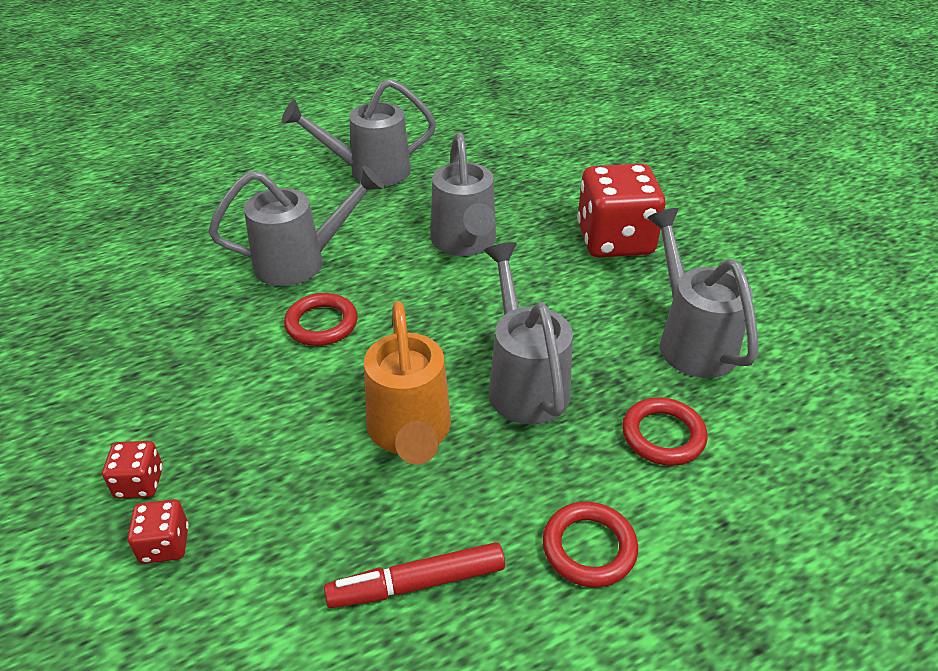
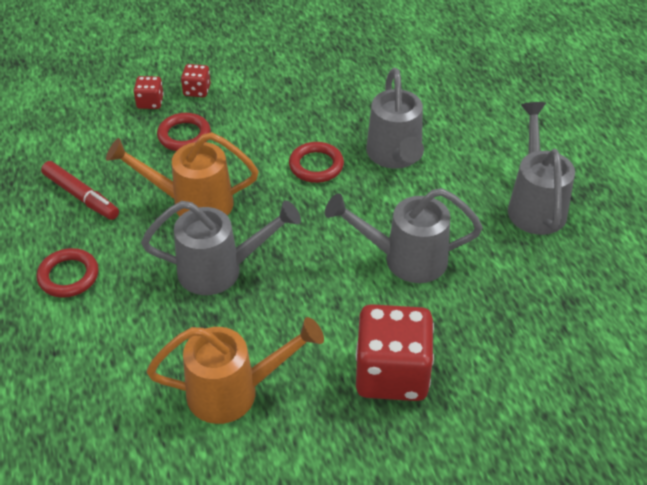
camera: 100 degrees right, 5 degrees up
(417, 583) = (81, 196): red marker -> red marker turned 135 degrees clockwise
(663, 435) = (140, 340): red ring -> red ring (184, 135)
(691, 340) = (234, 392): grey watering can -> orange watering can

